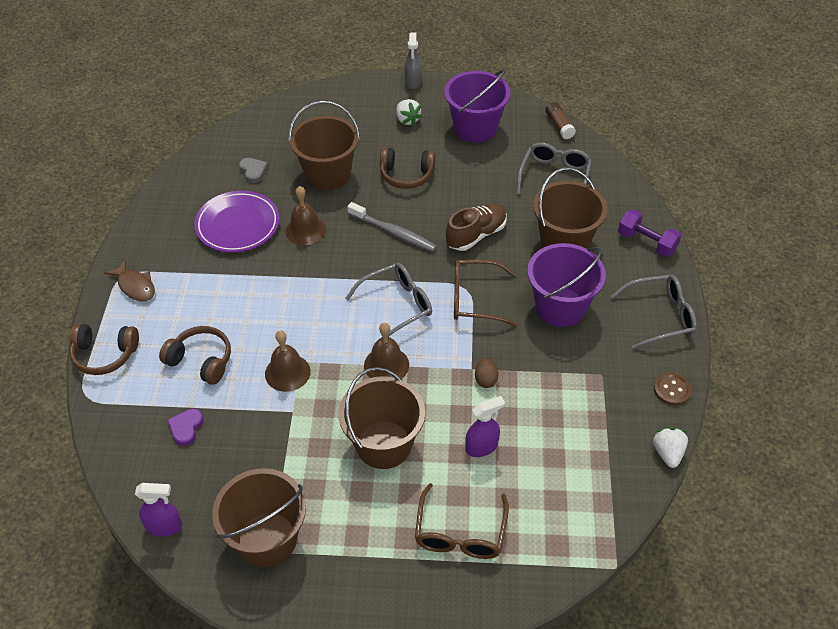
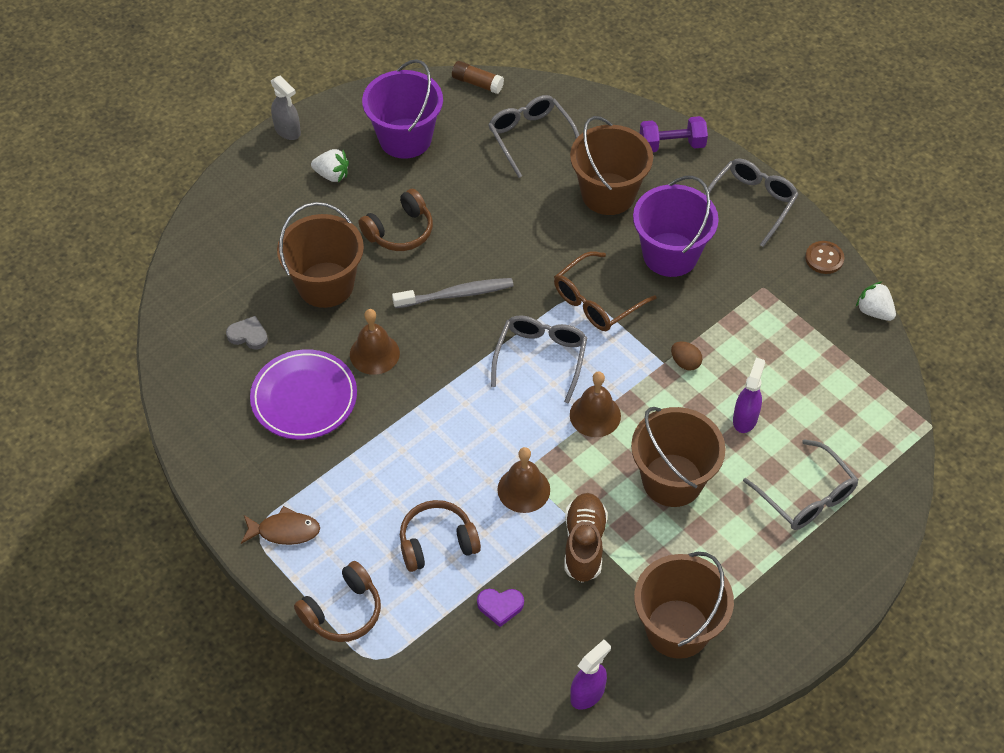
camera: 45 degrees left, 5 degrees up
(186, 428) = (500, 606): purple heart -> purple heart turned 60 degrees counterclockwise
(460, 533) = (806, 496): brown glasses -> grey glasses
(476, 235) = (529, 243): brown shoe -> brown shoe (584, 544)

